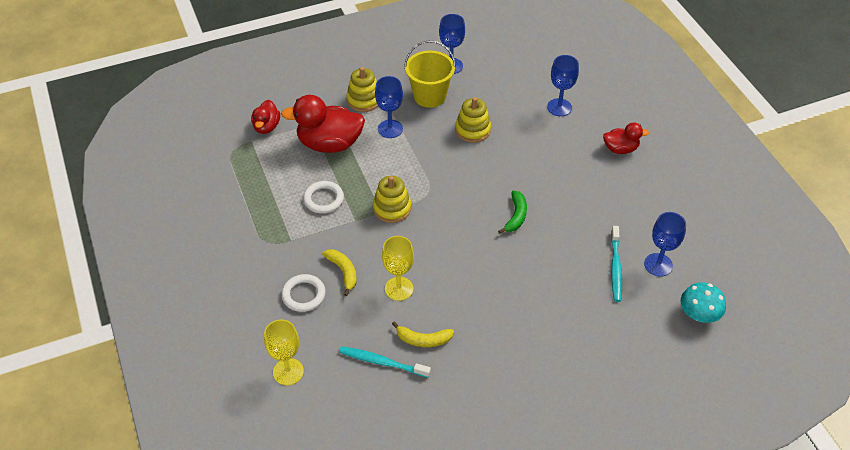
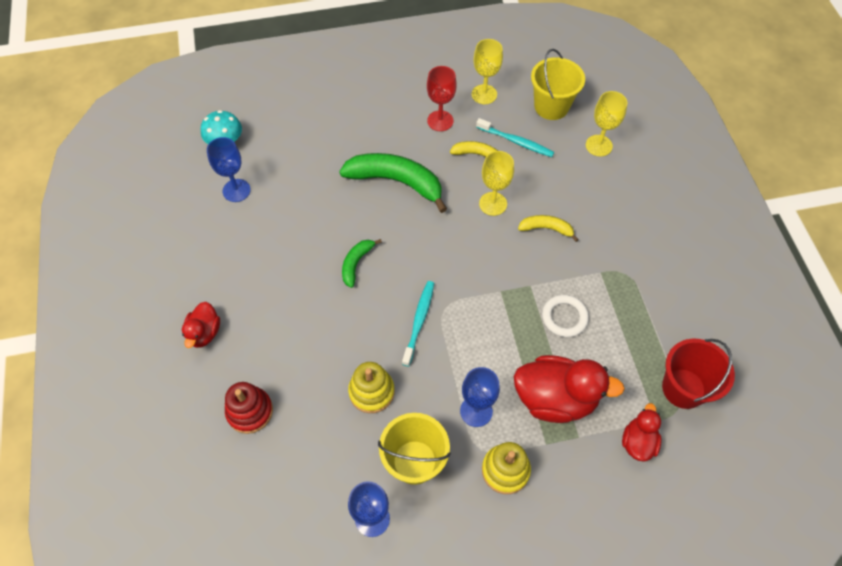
camera: 170 degrees left, 10 degrees up
(227, 163) = (683, 388): none -> red bucket
(303, 295) = (586, 211): white ring -> none
(343, 272) = (546, 228): yellow banana -> yellow banana turned 120 degrees clockwise
(344, 416) = (551, 106): none -> yellow bucket
(392, 208) = (488, 294): yellow stacking toy -> none
(428, 421) = (484, 94): none -> yellow goblet
(473, 375) = (440, 121): none -> red goblet
(502, 297) = (396, 182): none -> green banana
(559, 107) = (250, 411): blue goblet -> red stacking toy
(615, 268) = (278, 193): turquoise toothbrush -> turquoise toothbrush (419, 321)
(620, 149) = (204, 333): red duck -> red duck turned 90 degrees counterclockwise

